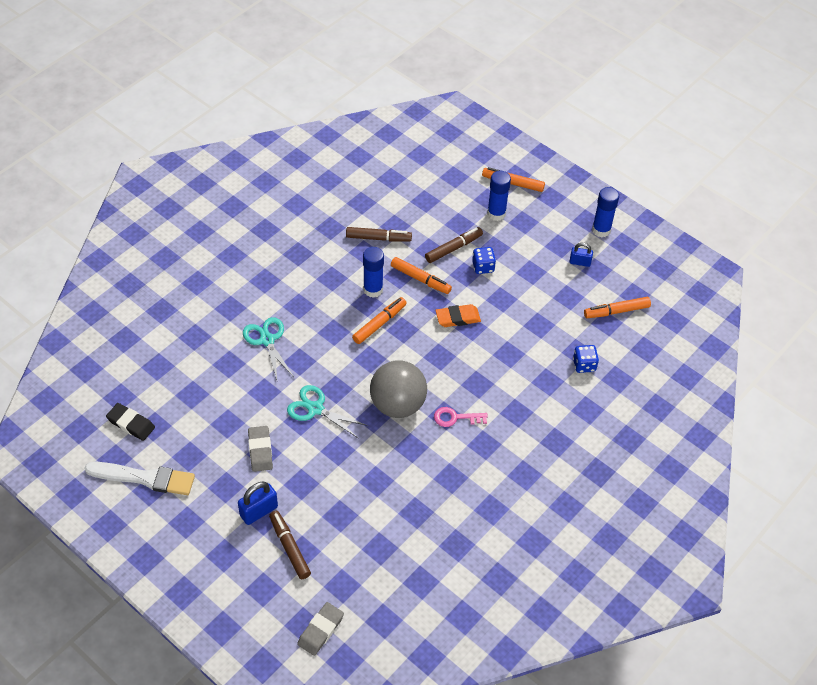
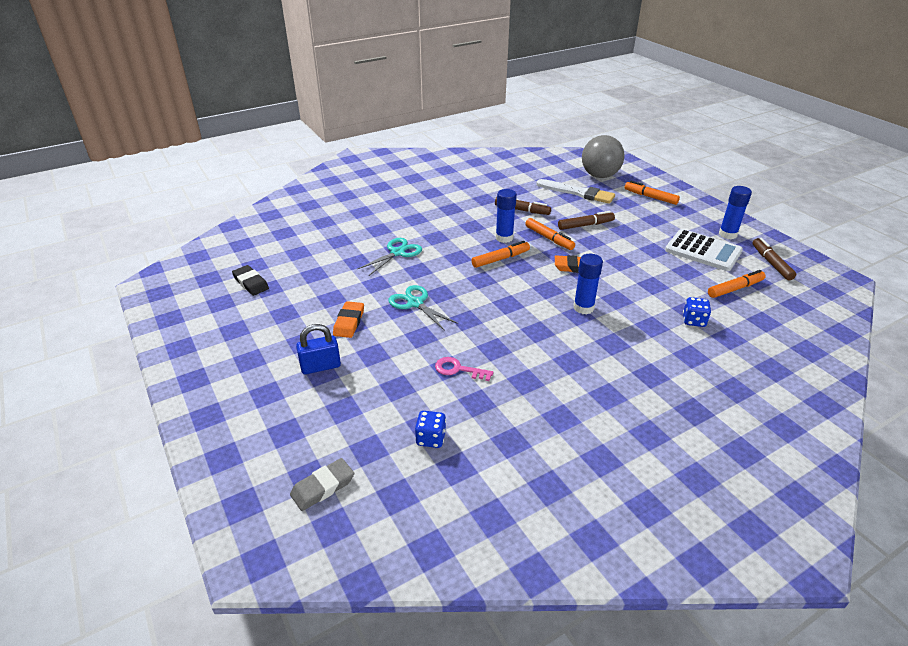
camera: 20 degrees right, 15 degrees down
(145, 478) = (236, 321): white brush -> white brush (578, 193)
(260, 450) = (349, 322): grey eraser -> orange eraser
(267, 340) = (397, 252): turquoise scissors -> turquoise scissors turned 45 degrees clockwise
(289, 547) = (333, 402): brown marker -> brown marker (771, 263)
(398, 404) = (494, 315): grey ball -> grey ball (599, 176)
(455, 418) = (547, 335): pink key -> pink key (458, 369)
(483, 267) = (609, 240): blue dice -> blue dice (431, 438)
(496, 213) = (630, 211): blue glue stick -> blue glue stick (583, 308)
(580, 262) = (703, 251): blue padlock -> white calculator
(616, 311) = (735, 289): orange marker -> orange marker turned 150 degrees clockwise

